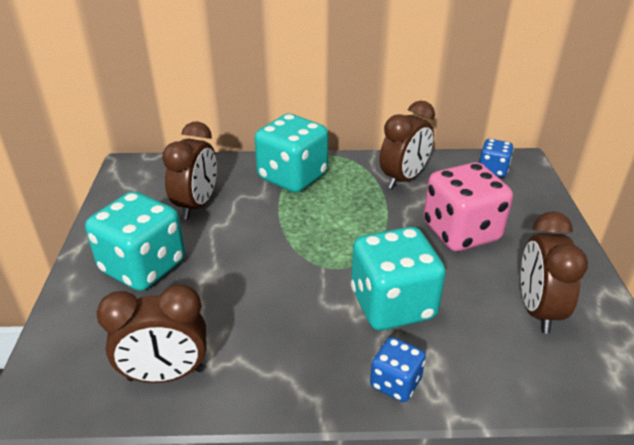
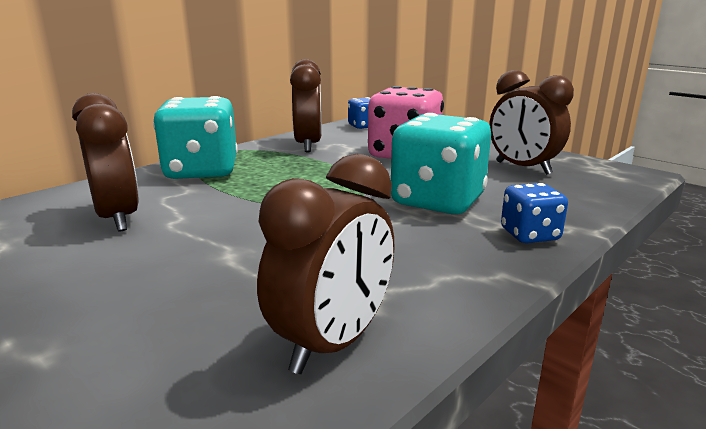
camera: 45 degrees left, 15 degrees down
(143, 266) = (127, 284): turquoise dice -> none

